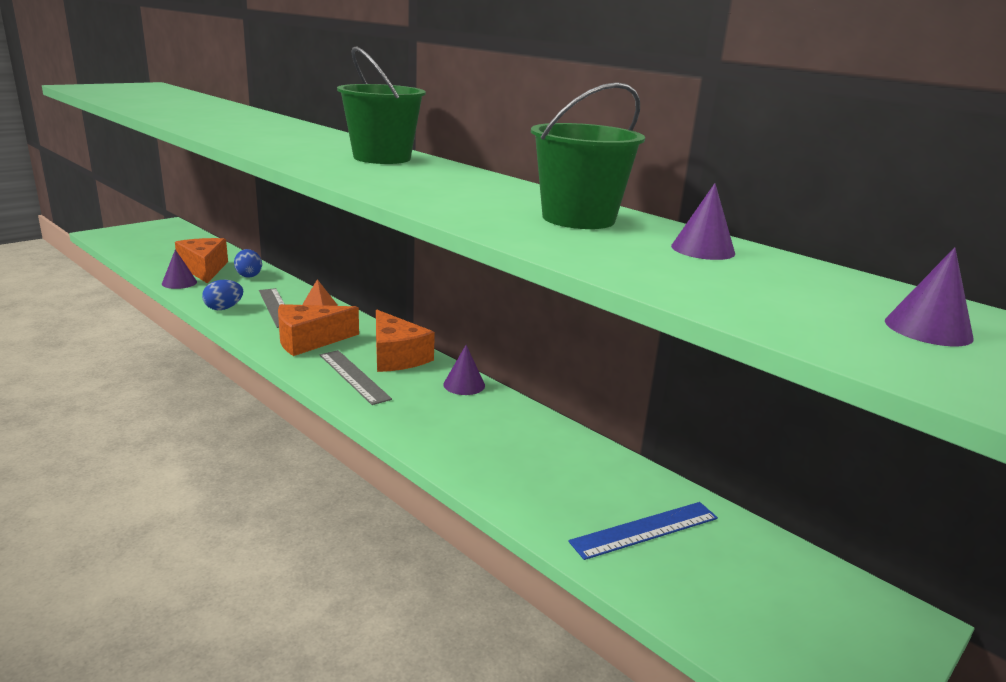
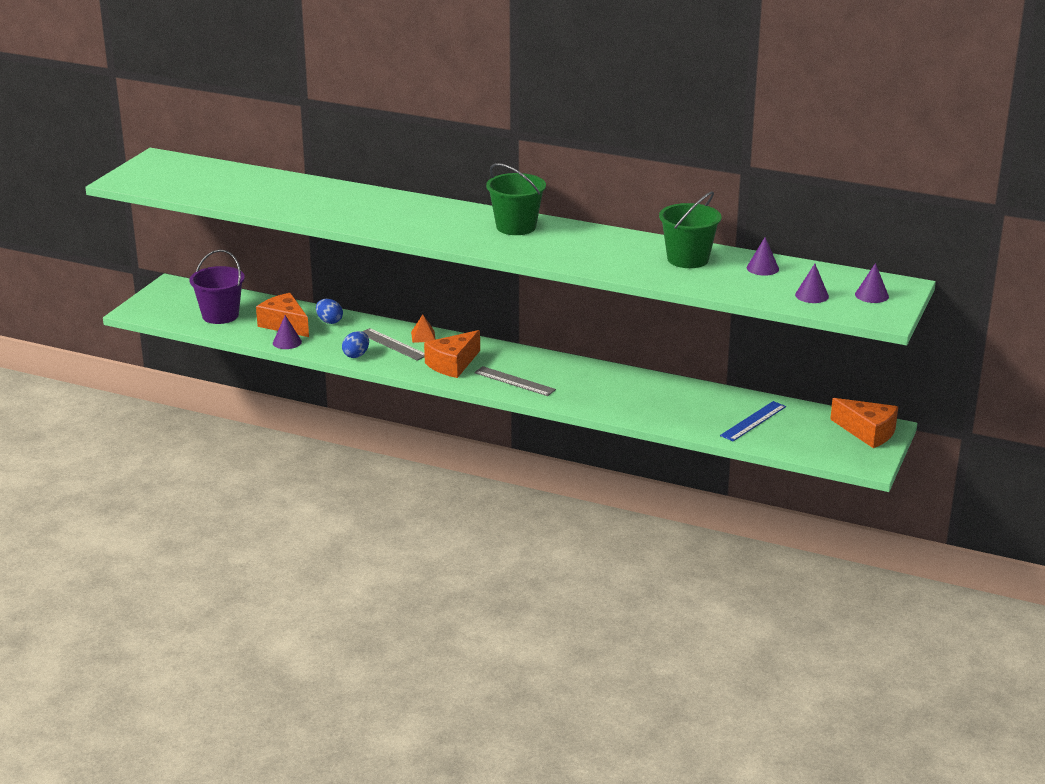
camera: 20 degrees left, 5 degrees up
(162, 251) = (220, 315): none -> purple bucket
(396, 356) = (525, 360): orange cheese -> orange cheese (868, 432)
(464, 385) = (589, 369): purple cone -> purple cone (812, 295)

